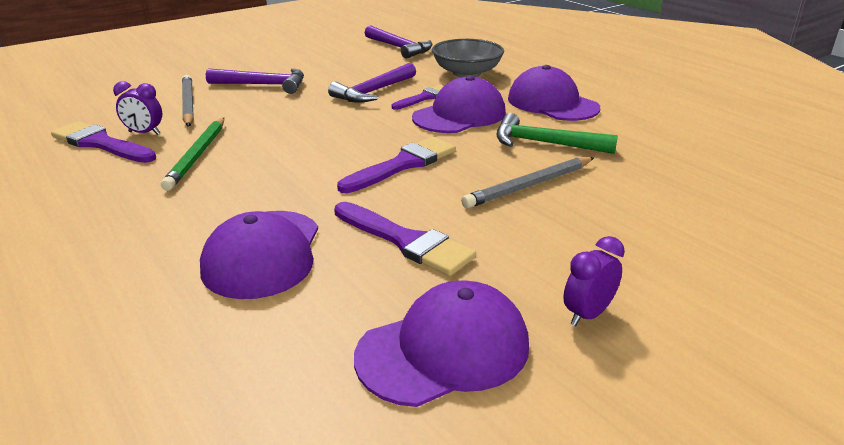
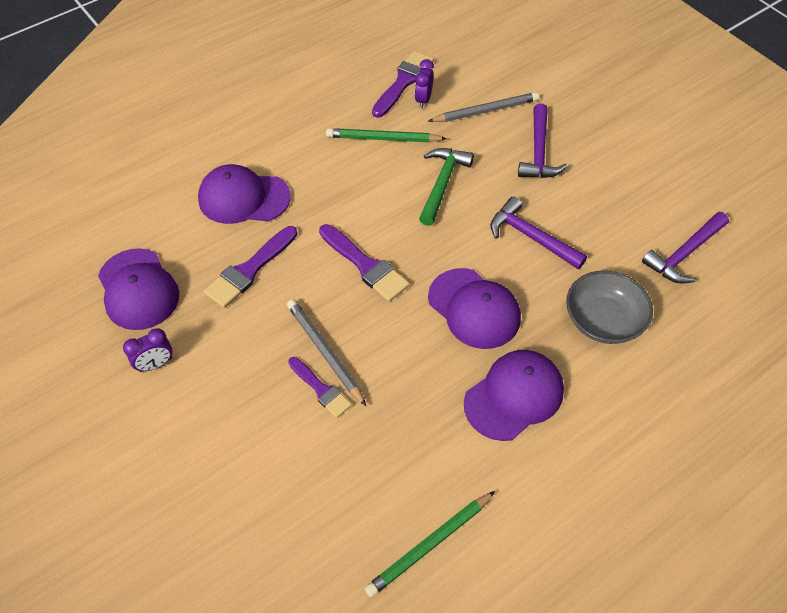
camera: 90 degrees right, 25 degrees up
(424, 98) = (518, 279): purple brush -> purple brush (320, 389)
(544, 143) = (409, 374): green hammer -> green hammer (442, 183)
(587, 314) = (155, 364): purple clock -> purple clock turned 105 degrees clockwise
(716, 136) = (429, 545): none -> green pencil

